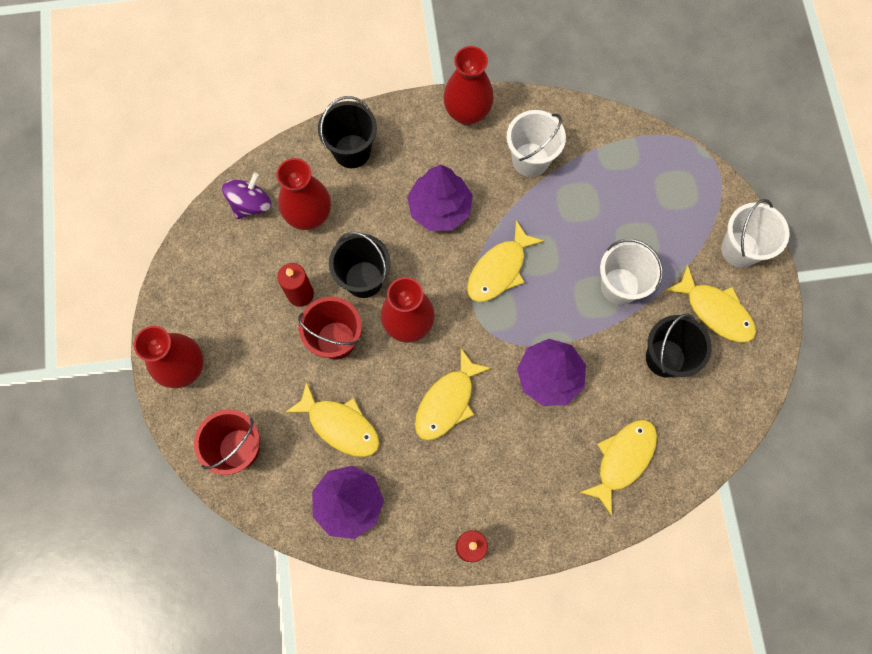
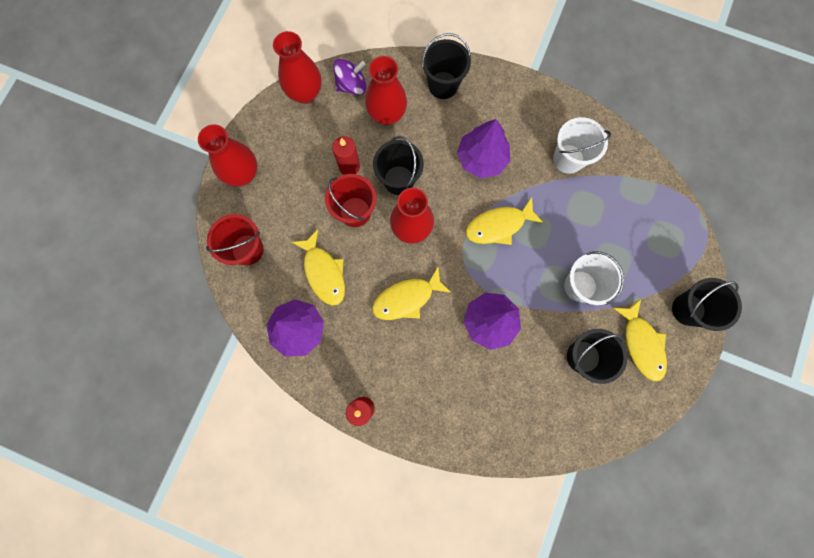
camera: 30 degrees right, 5 degrees up
(467, 113) = (541, 100): red vase -> red vase (305, 93)
(622, 459) = (508, 411): yellow fish -> none
(740, 249) = (688, 309): white bucket -> black bucket

